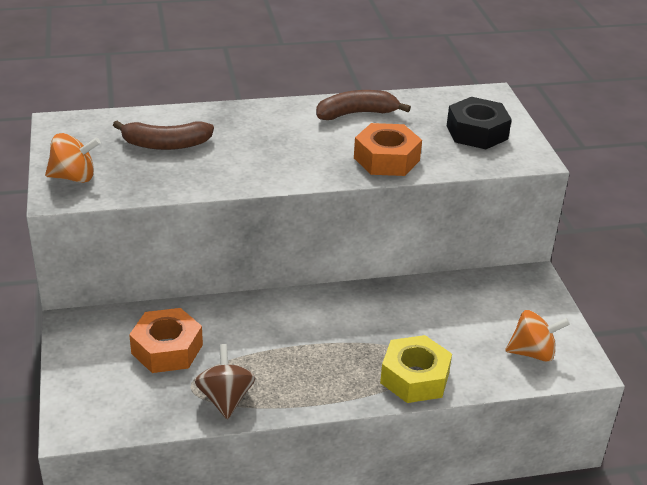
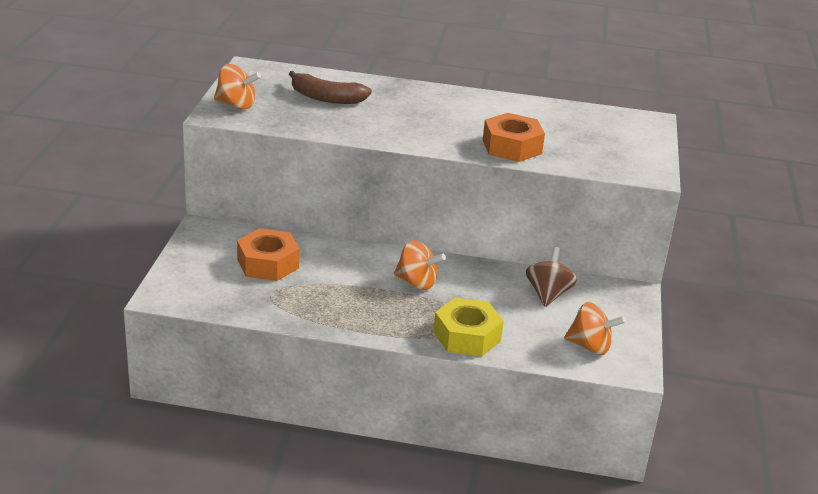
camera: 20 degrees right, 5 degrees down
(225, 398) = (294, 309): brown spinning top -> brown spinning top (548, 294)
(331, 327) = (417, 283): none -> orange spinning top
(356, 114) = (510, 109): brown banana -> none
(477, 132) = (613, 145): black nut -> none

